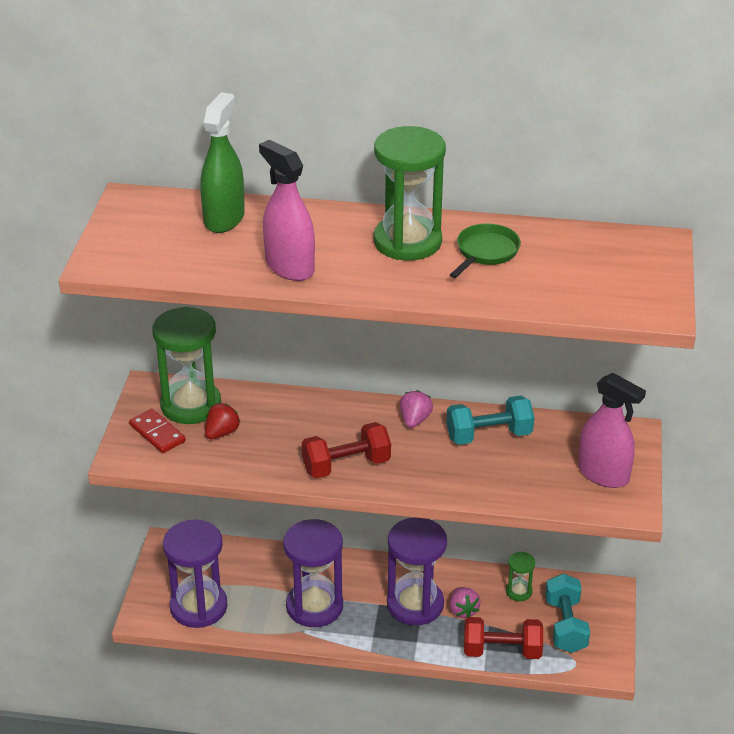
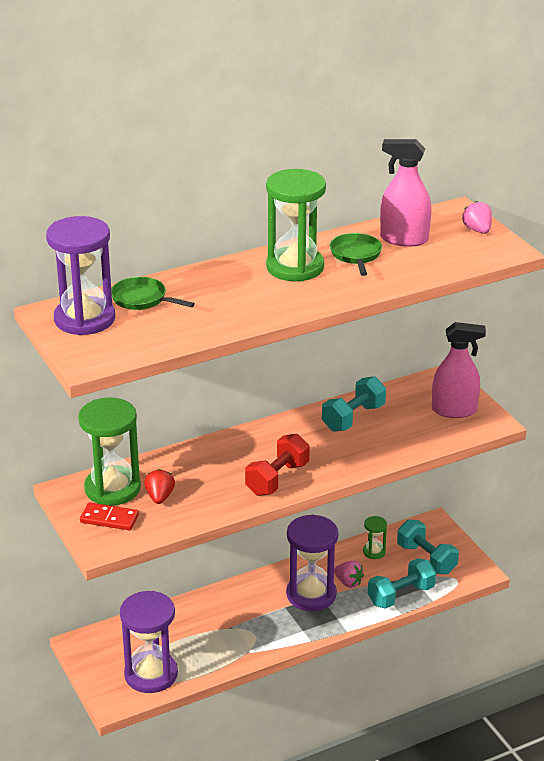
camera: 35 degrees left, 5 degrees down
(224, 218) = (142, 299): green spray bottle -> green pan
(289, 267) = (234, 313): pink spray bottle -> pink spray bottle (404, 239)
(314, 606) = (239, 631): purple hourglass -> purple hourglass (84, 319)
(415, 420) = (291, 429): pink strawberry -> pink strawberry (477, 230)
(502, 651) = (401, 595): red dumbbell -> turquoise dumbbell

